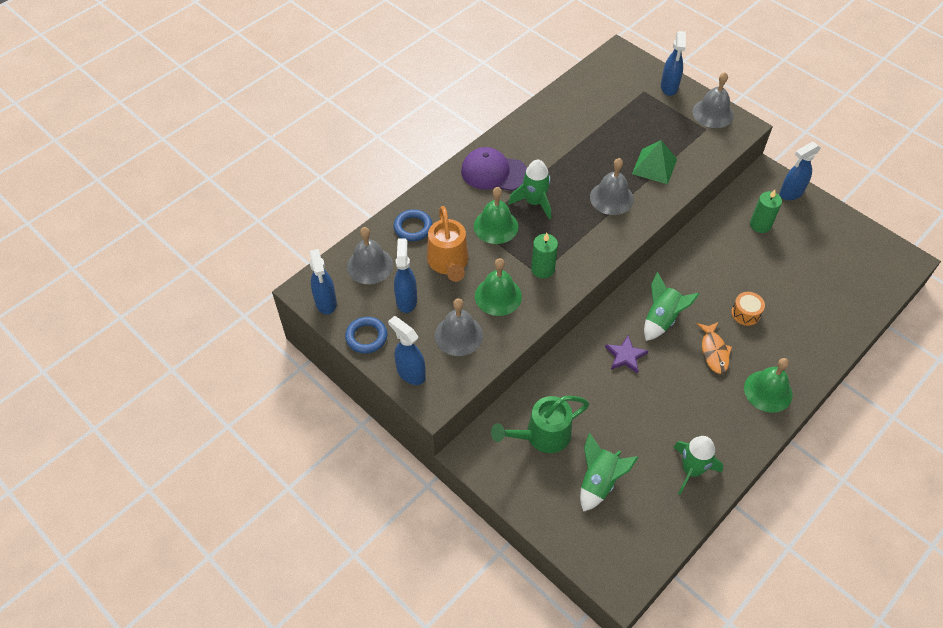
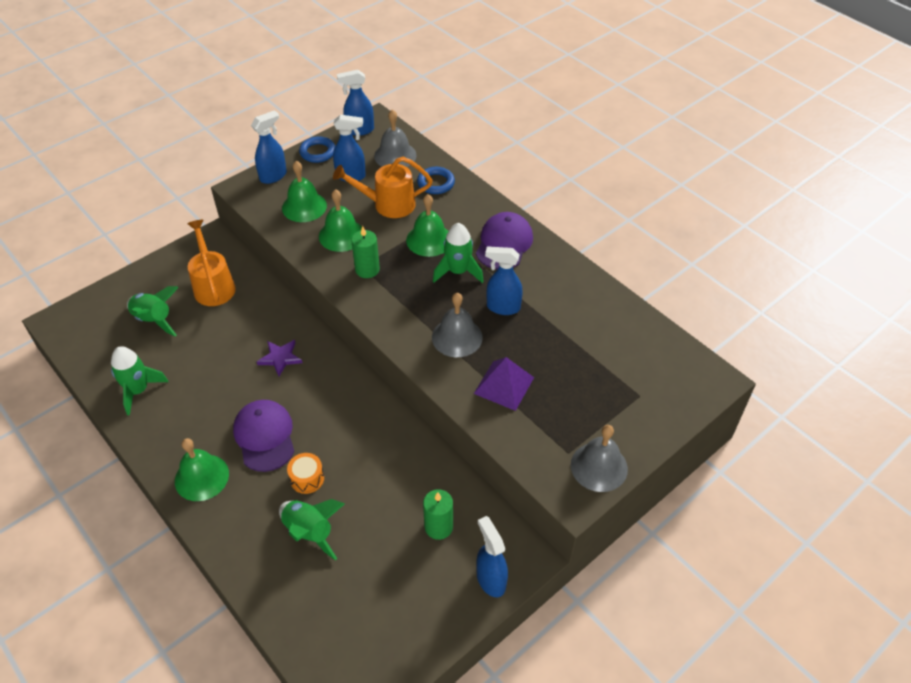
camera: 95 degrees right, 5 degrees down
(458, 335) = (304, 206): grey bell -> green bell
(541, 436) = (213, 285): green watering can -> orange watering can
(654, 166) = (504, 385): green pyramid -> purple pyramid
(661, 319) = (318, 396): green rocket -> green rocket (310, 532)
(669, 87) = (649, 425): blue spray bottle -> blue spray bottle (502, 307)
(714, 351) = (265, 436): orange fish -> purple cap

